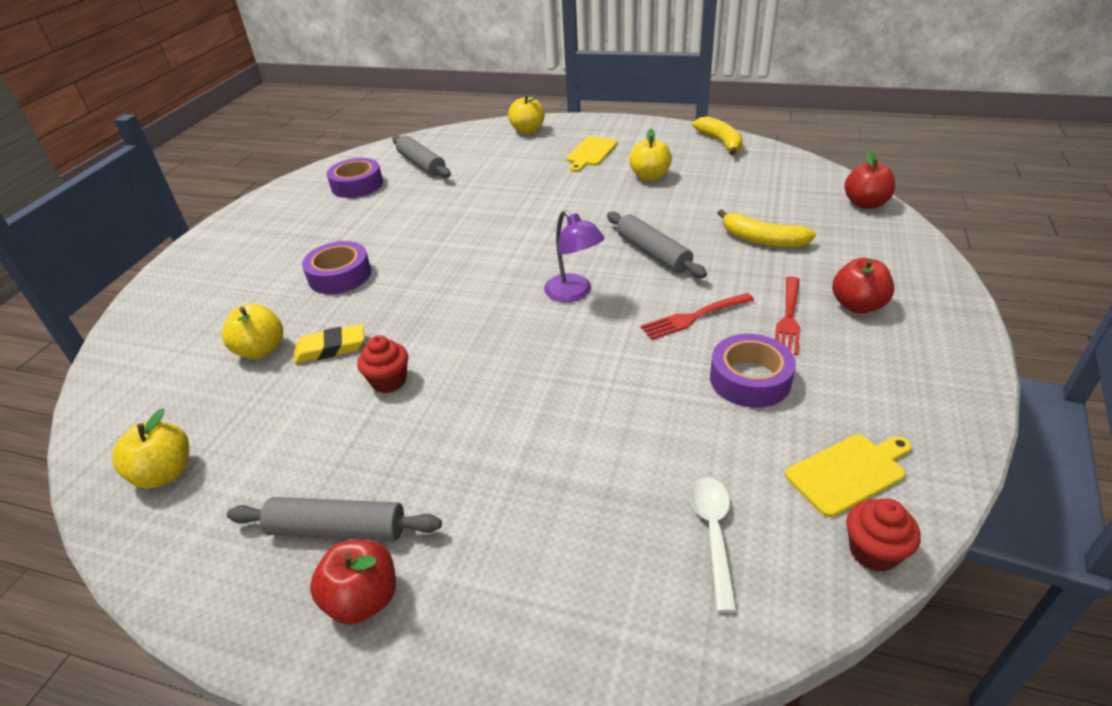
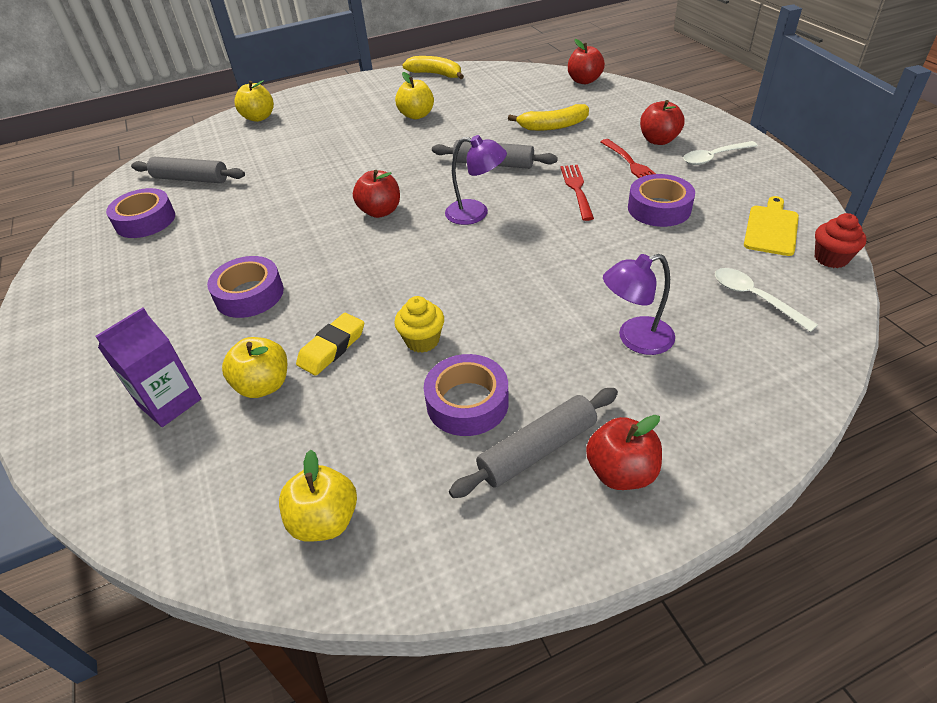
camera: 40 degrees left, 5 degrees up
(206, 328) = (170, 402): none -> purple carton
(348, 453) = (467, 402): none -> purple tape
(389, 381) = (422, 340): red cupcake -> yellow cupcake
(505, 253) = (380, 211): none -> red apple
(540, 493) = (635, 339): none -> purple lamp
(591, 153) = (343, 115): yellow cutting board -> none
(694, 317) = (577, 190): red fork -> red fork turned 150 degrees clockwise
(898, 355) = (714, 157): none -> white spoon

